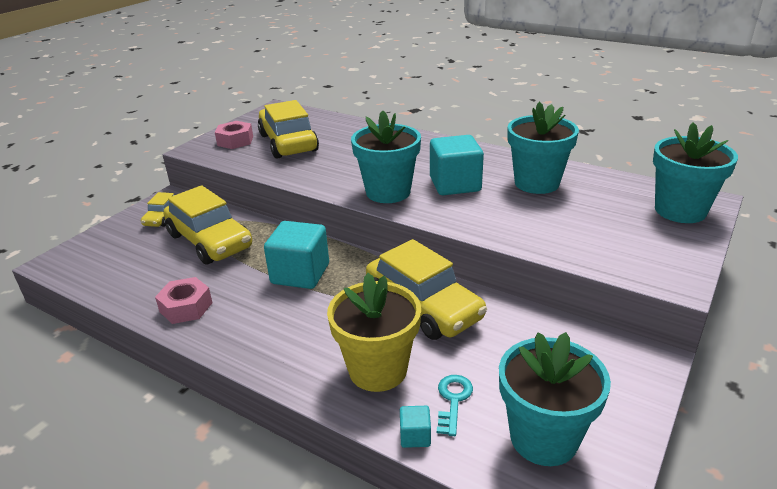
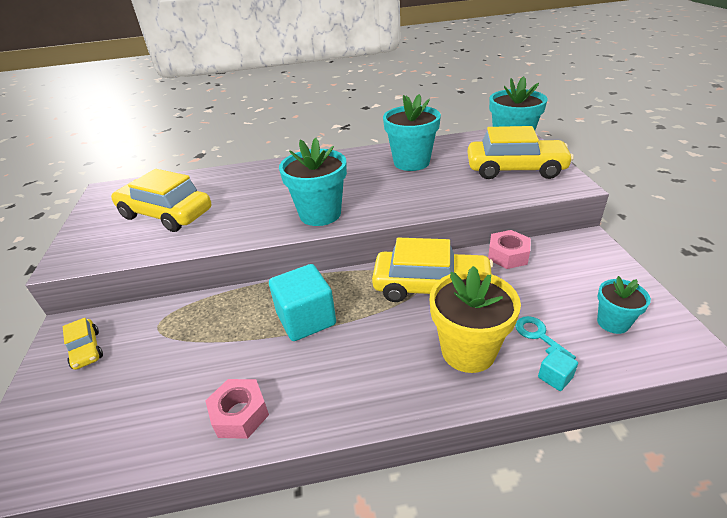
camera: 40 degrees left, 5 degrees up
(210, 241) = (176, 341): yellow car -> yellow car (515, 169)
(235, 141) = (103, 235): pink nut -> pink nut (508, 255)
(455, 184) = (360, 186): turquoise cube -> none
(543, 438) = (613, 322): turquoise flower pot -> turquoise flower pot, size x0.57

